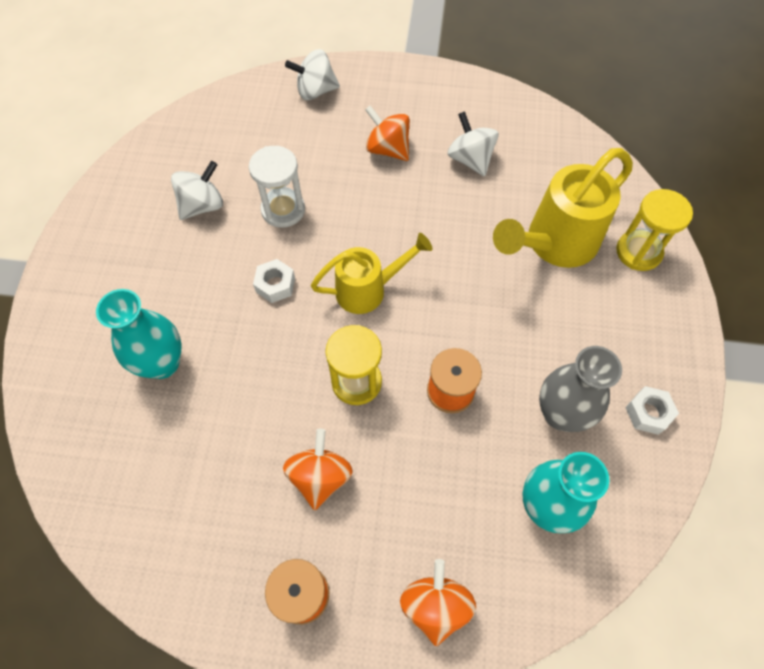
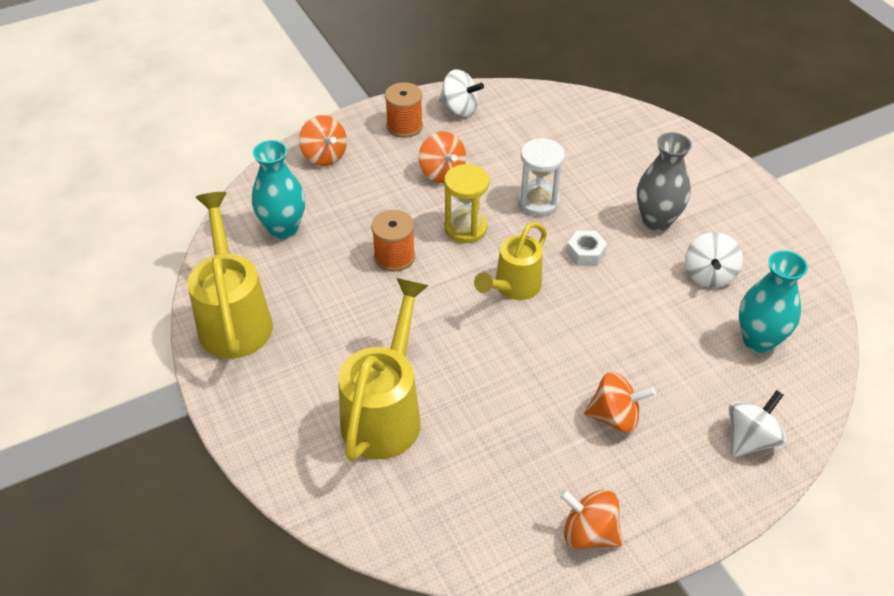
camera: 145 degrees right, 15 degrees down
(162, 363) = (604, 172): turquoise vase -> turquoise vase (758, 340)
(283, 210) = (643, 308): white hourglass -> white hourglass (538, 202)
(470, 99) = (588, 533): none -> orange spinning top
(470, 159) = (527, 454): white spinning top -> white spinning top (459, 109)
(560, 414) = (303, 283): grey vase -> grey vase (656, 221)
(638, 252) = (300, 450): yellow hourglass -> none
(648, 413) = (234, 318): white nut -> yellow watering can

